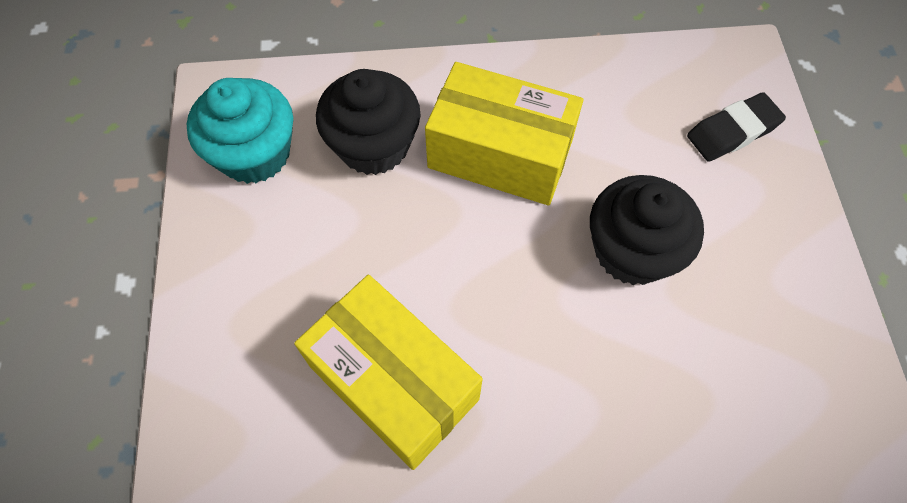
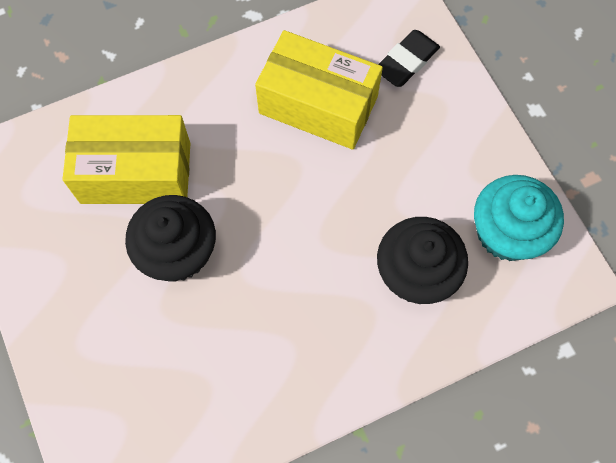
camera: 160 degrees right, 5 degrees up
(500, 154) = (308, 302): yellow box -> yellow box (136, 172)
(732, 131) = (109, 398): black eraser -> black eraser (406, 61)

